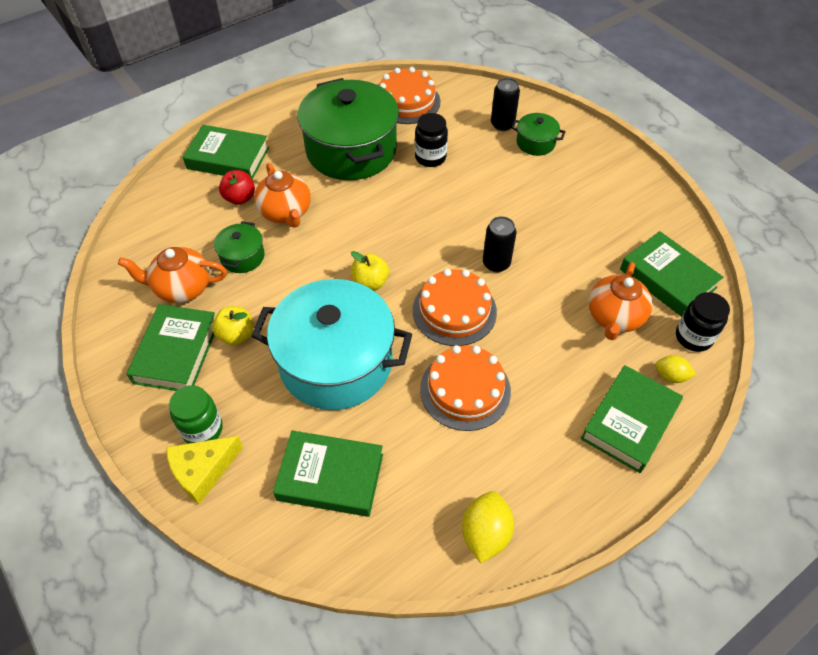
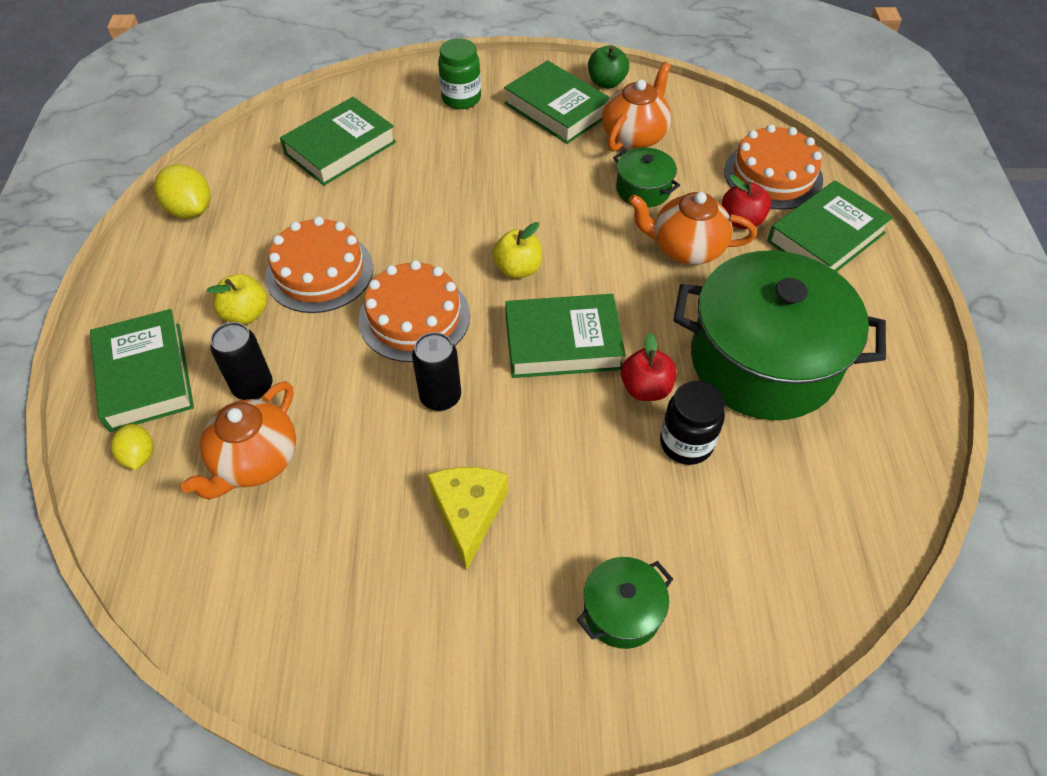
camera: 125 degrees right, 0 degrees up
(117, 338) = (606, 82): none -> green apple
(203, 471) = (424, 87): yellow cheese -> yellow cheese (468, 514)
(236, 335) = (541, 149): yellow apple -> yellow apple (246, 314)
(336, 362) = (445, 199): turquoise pot -> none
(406, 102) = (842, 489): orange cake -> orange cake (773, 175)
(410, 185) = (645, 388): none -> red apple
(502, 124) = (700, 593): black can -> black can (253, 387)
(614, 317) = (255, 461): orange teapot -> orange teapot turned 120 degrees counterclockwise
(667, 278) = (239, 574): green book -> green book (563, 342)
(670, 376) = (139, 456): yellow lemon -> yellow lemon turned 75 degrees counterclockwise
(693, 337) = (146, 524): black jar -> none

